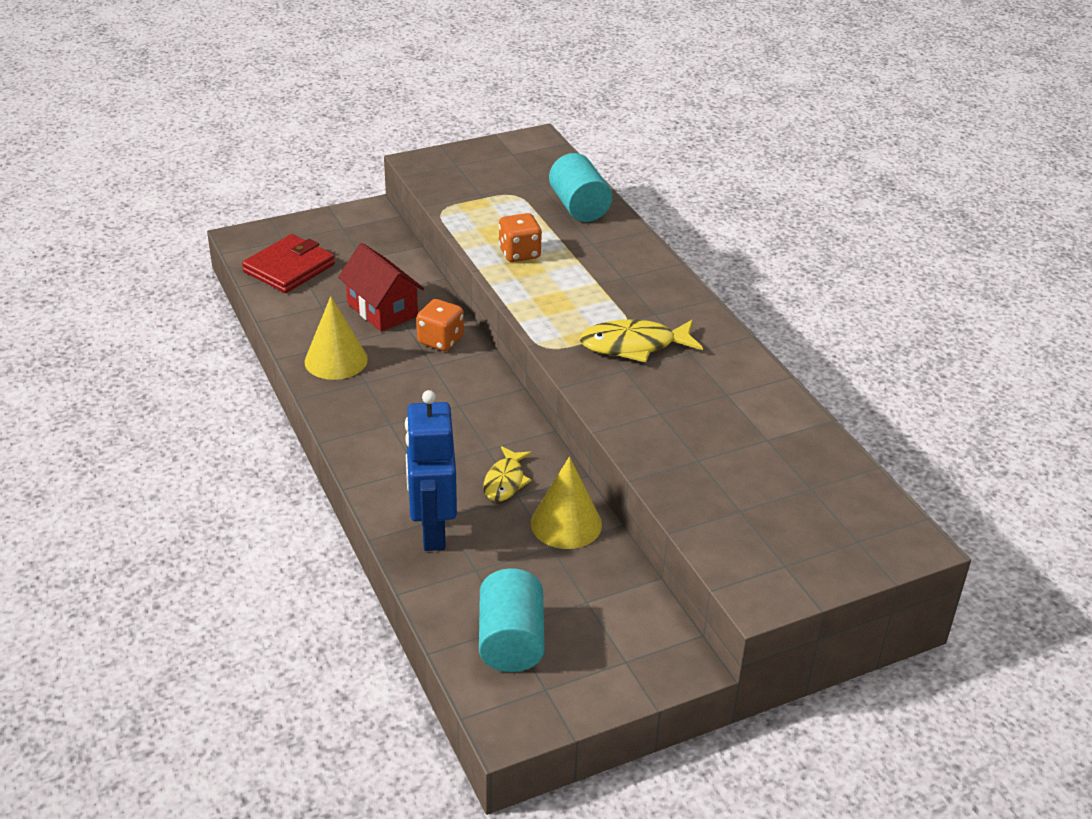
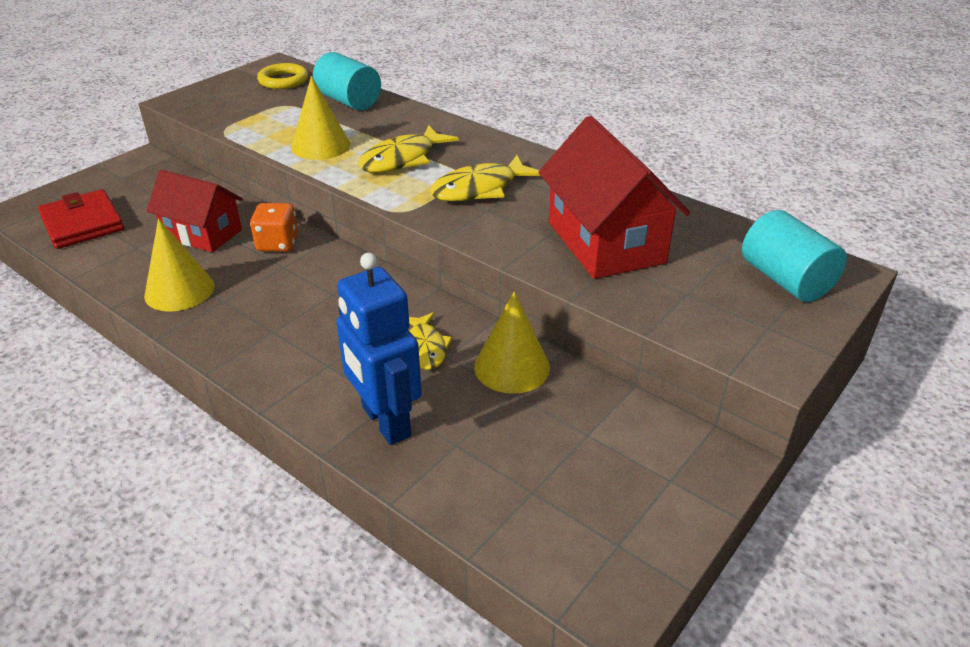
camera: 25 degrees left, 0 degrees up
(289, 268) = (82, 223): red wallet -> red wallet turned 45 degrees counterclockwise
(511, 641) = (546, 506): turquoise cylinder -> turquoise cylinder (785, 280)
(519, 253) = (321, 146): orange dice -> yellow cone
(532, 163) = (283, 80): none -> yellow ring
(585, 291) = (402, 159): none -> yellow fish
(708, 437) = (605, 242): none -> red house

